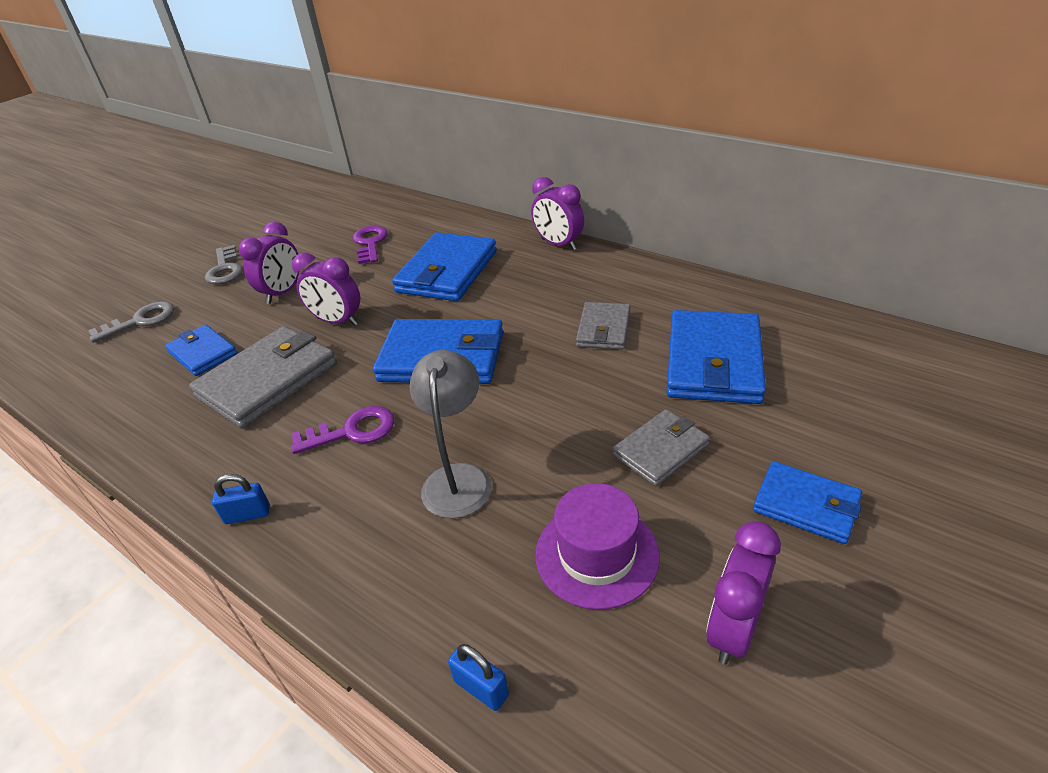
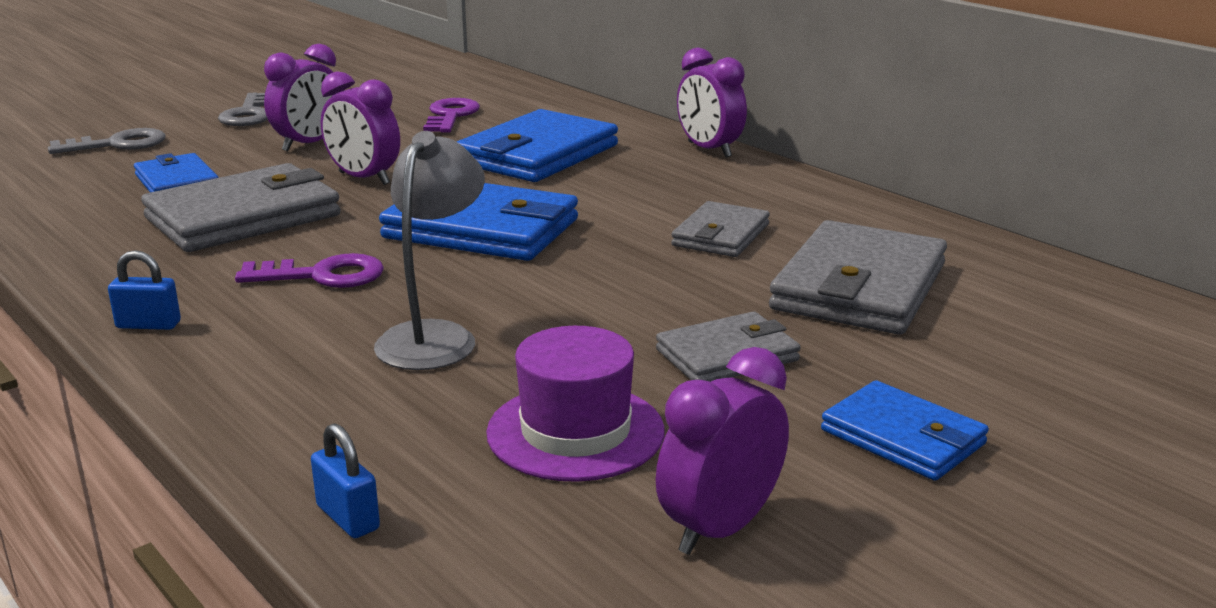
camera: 10 degrees right, 15 degrees down
(713, 362) = (859, 287): blue wallet -> grey wallet

